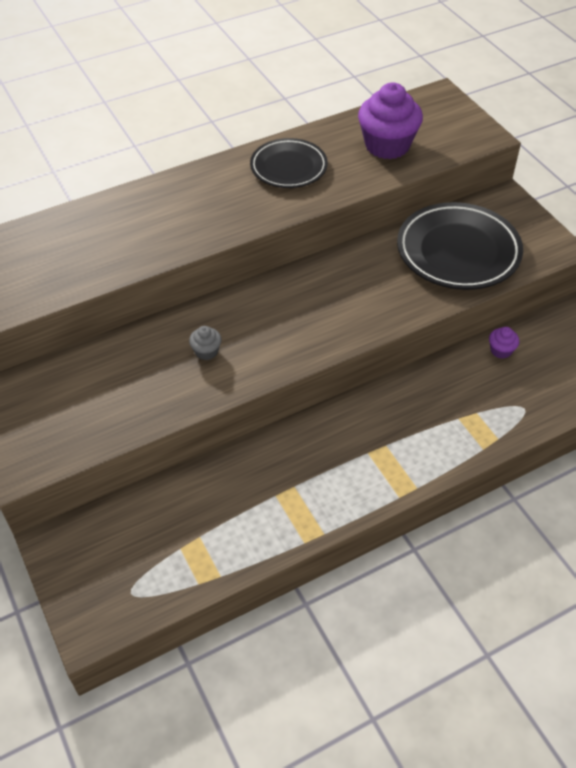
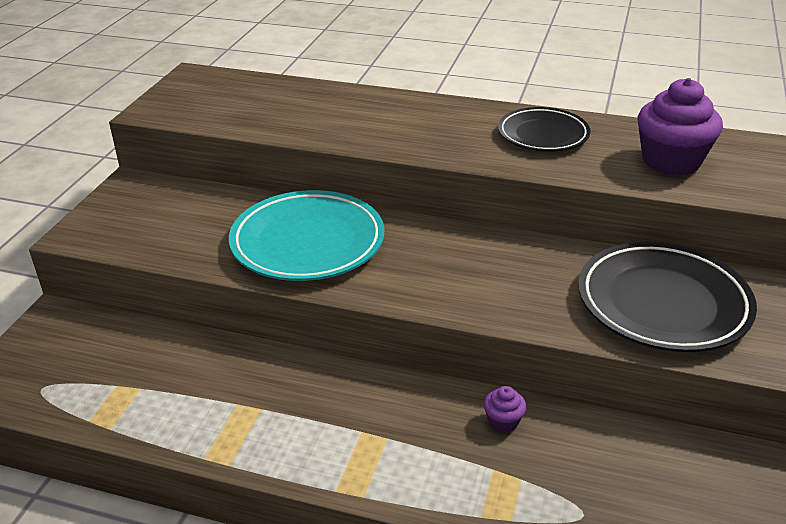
camera: 45 degrees right, 15 degrees down
(206, 351) = (307, 243): grey cupcake -> turquoise plate
(501, 350) = (629, 442): purple cupcake -> purple cupcake (503, 421)

